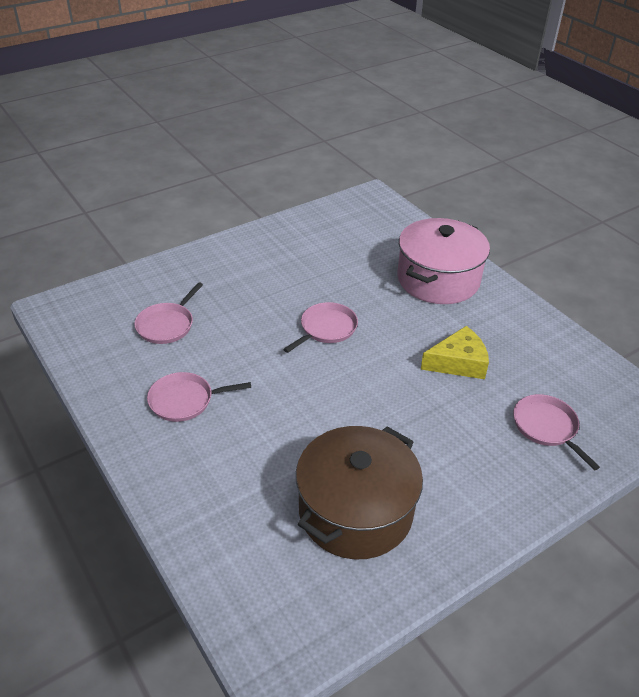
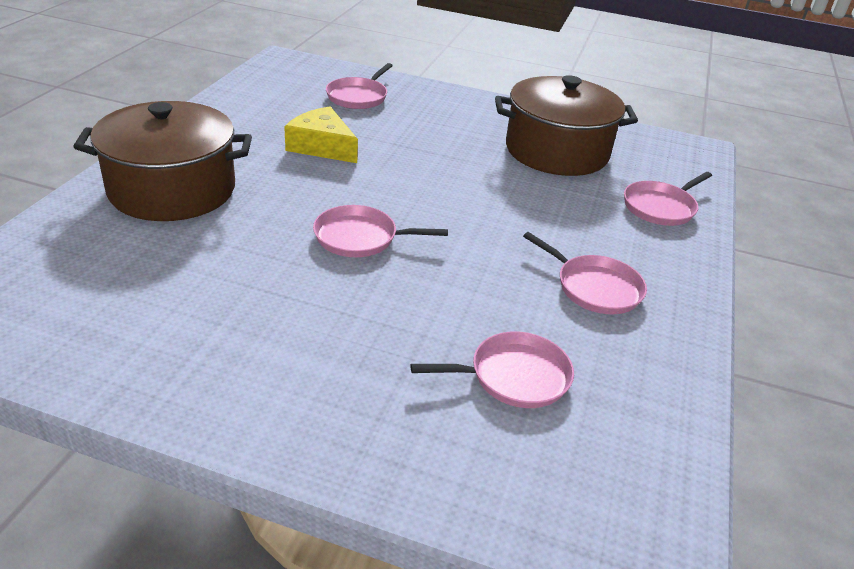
camera: 130 degrees left, 5 degrees down
(218, 517) = (660, 207): none -> pink pan
(438, 279) = (172, 190): pink pot -> brown pot

